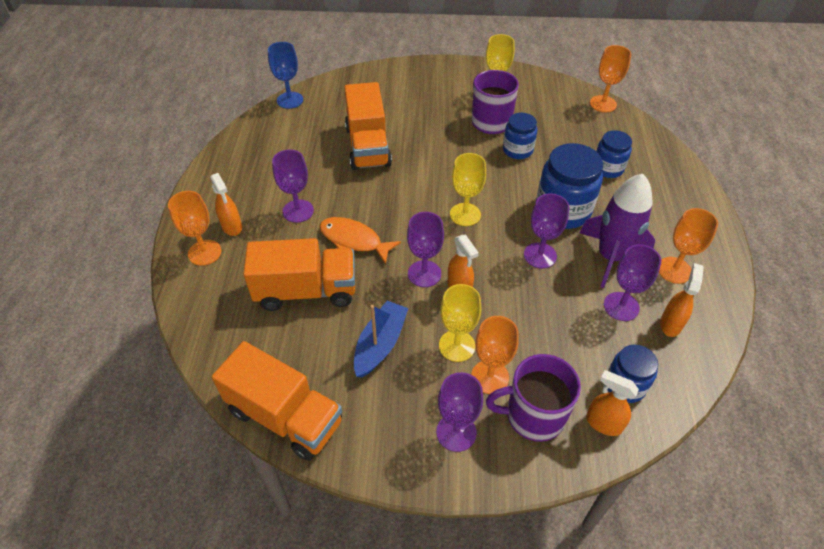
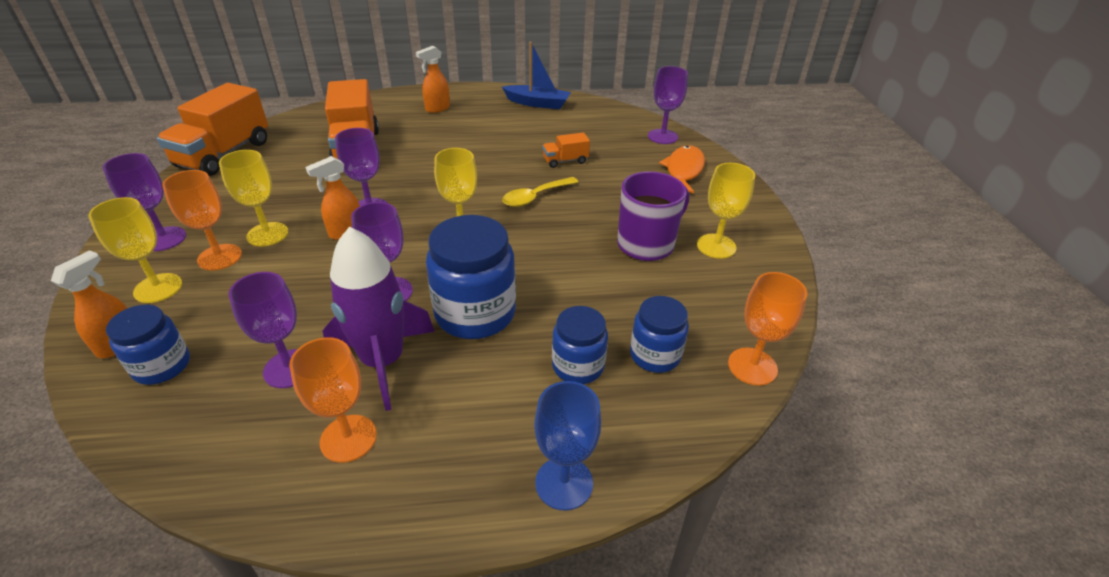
camera: 80 degrees right, 10 degrees down
(204, 252) = (407, 102): orange goblet -> none
(290, 100) = (625, 113): blue goblet -> blue goblet (564, 483)
(298, 211) = (459, 134): purple goblet -> purple goblet (662, 136)
(354, 240) = (420, 165): orange fish -> orange fish (683, 170)
(368, 146) = (565, 161): orange truck -> orange truck, size x0.46
(380, 344) = (284, 190): blue boat -> blue boat (537, 103)
(422, 169) = (535, 197): none -> yellow spoon
(517, 150) = (593, 270): blue jar -> blue jar (655, 355)
(533, 415) = (158, 288): purple mug -> yellow goblet
(670, 324) = (244, 423): orange spray bottle -> none

